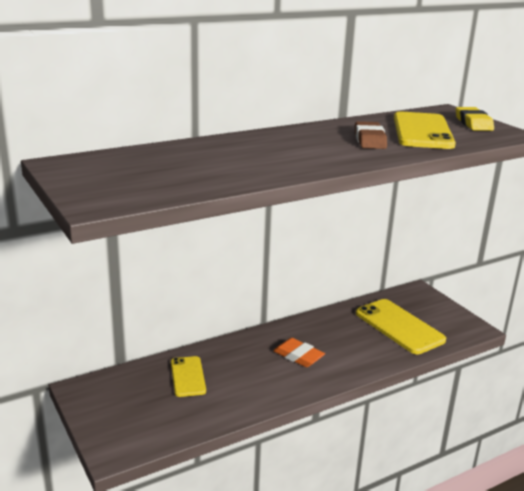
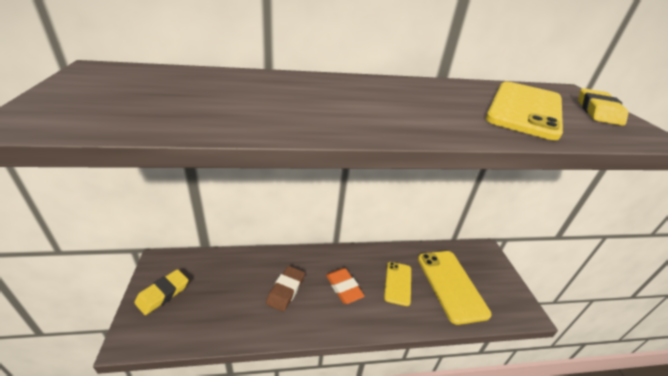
camera: 20 degrees right, 10 degrees up
(112, 412) = (163, 294): none -> yellow eraser
(188, 376) = (242, 278): yellow phone -> yellow phone (398, 283)
(369, 140) = (450, 107): brown eraser -> brown eraser (286, 290)

